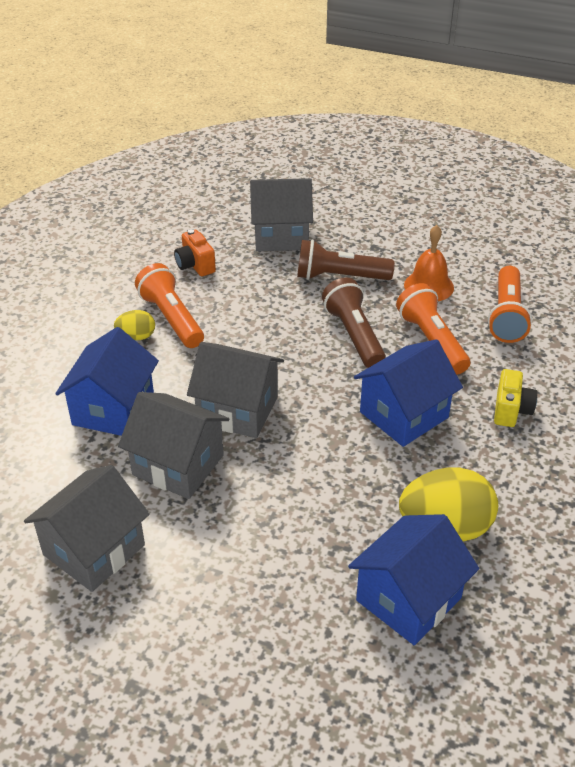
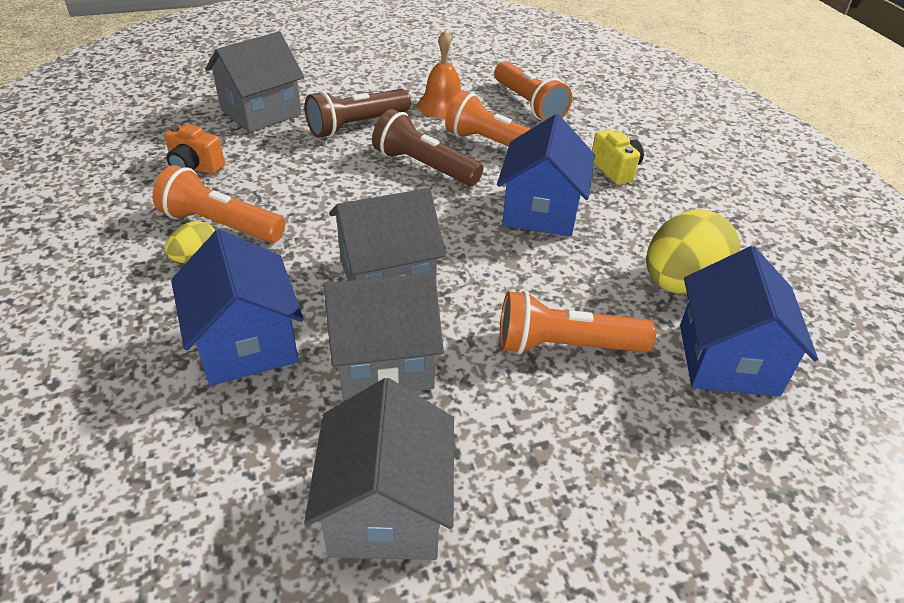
camera: 40 degrees left, 0 degrees up
(303, 521) = (565, 345): none -> orange flashlight

